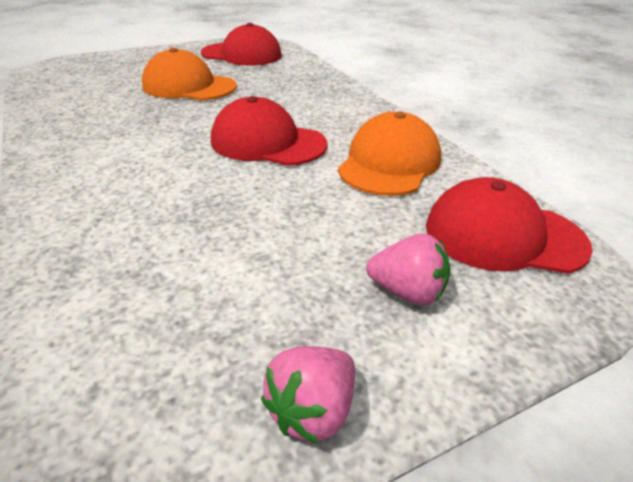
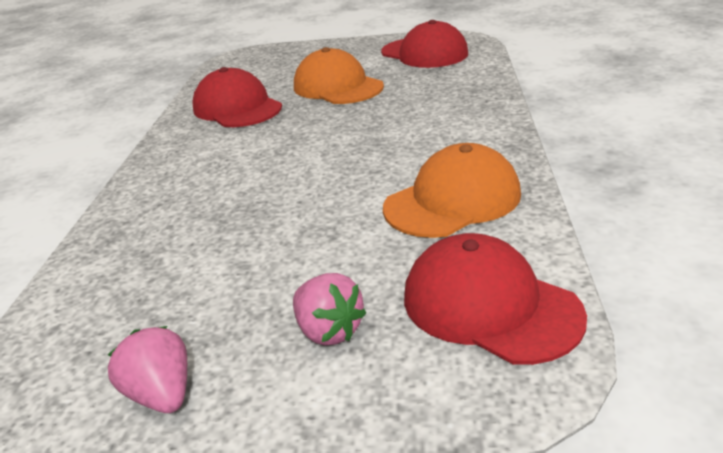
camera: 35 degrees right, 5 degrees down
(267, 142) = (353, 157): red cap -> red cap (237, 108)
(312, 411) = (162, 394): pink strawberry -> pink strawberry turned 75 degrees clockwise

